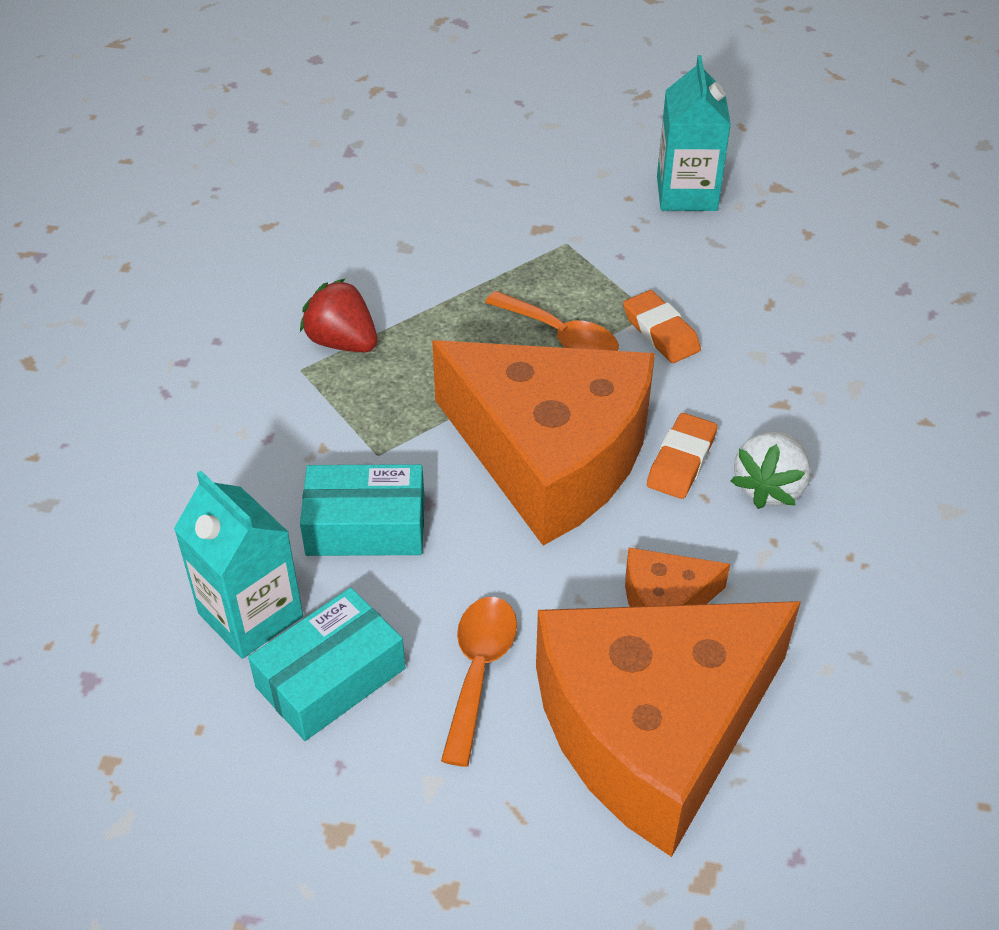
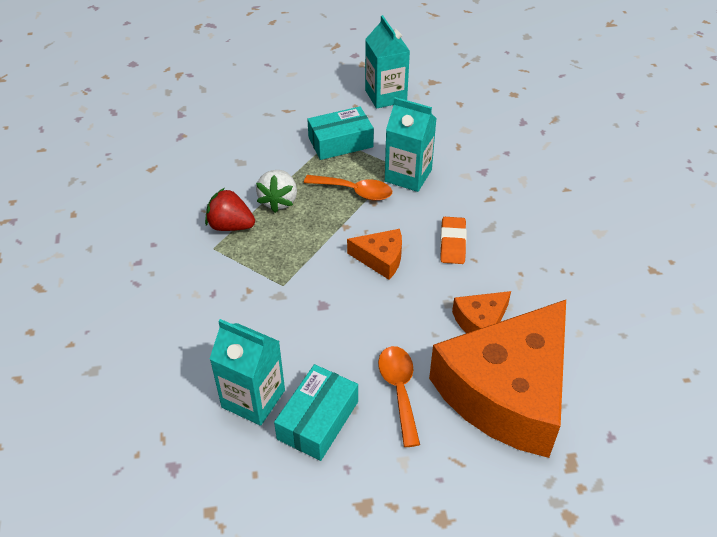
camera: 20 degrees left, 0 degrees up
(366, 525) = (296, 327): turquoise box -> turquoise box (340, 142)
(550, 454) = (380, 258): orange cheese -> orange cheese, size x0.42
(660, 332) = (408, 176): orange eraser -> turquoise carton
(769, 487) = (505, 245): white strawberry -> white strawberry (279, 201)

